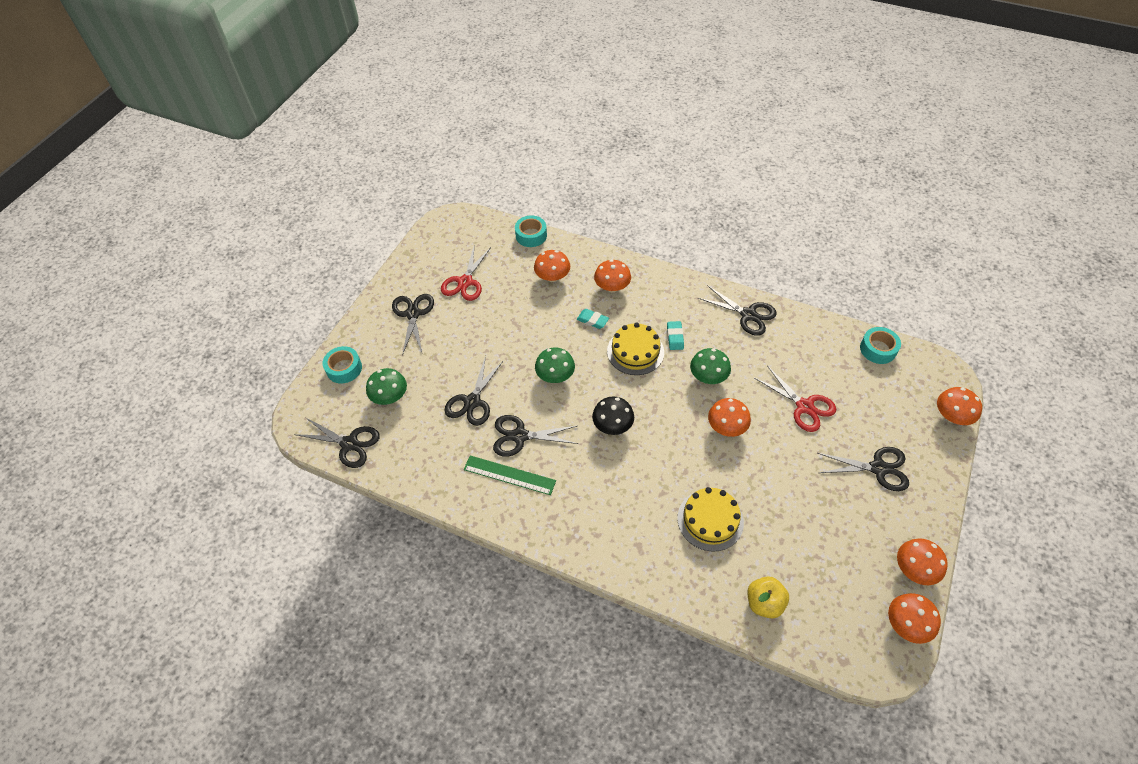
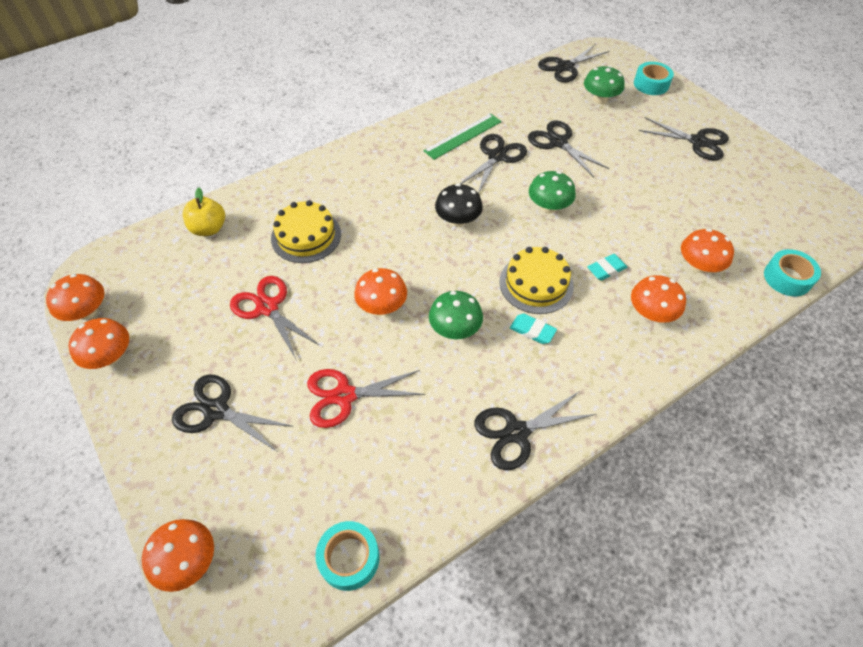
camera: 120 degrees right, 0 degrees up
(465, 282) = (727, 192): red scissors -> red scissors (267, 307)
(878, 468) = (216, 410): black scissors -> black scissors turned 75 degrees clockwise

